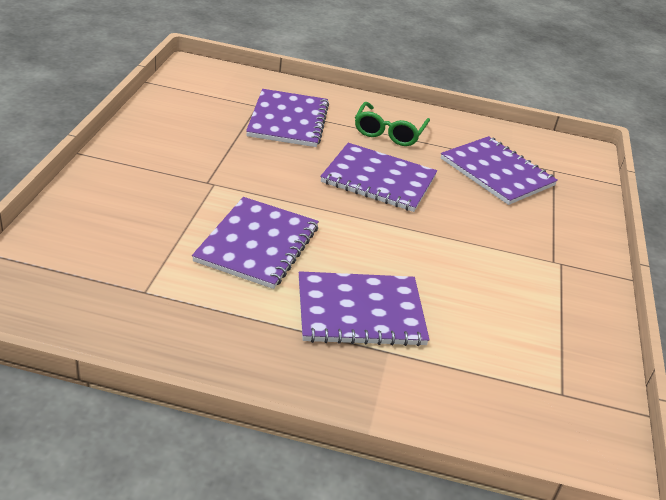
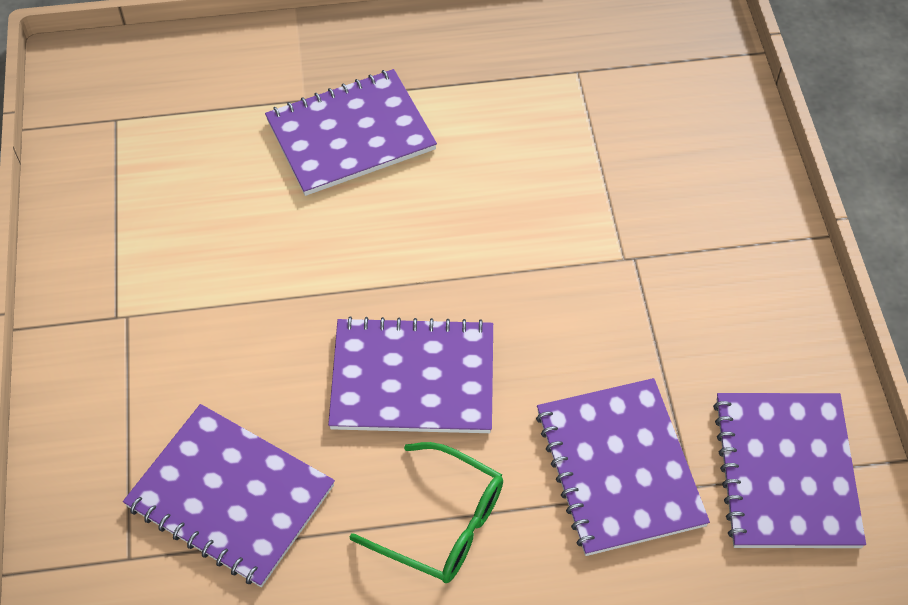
camera: 165 degrees right, 20 degrees up
(257, 244) = (507, 180): purple notebook -> purple notebook (785, 472)
(389, 132) = (443, 523): green glasses -> green glasses turned 120 degrees clockwise

